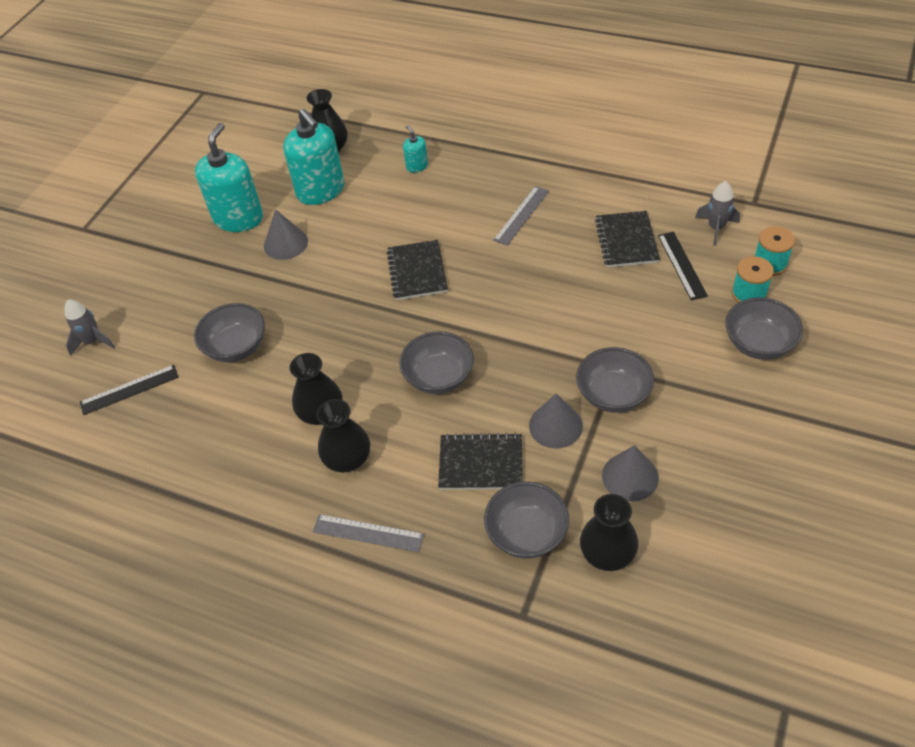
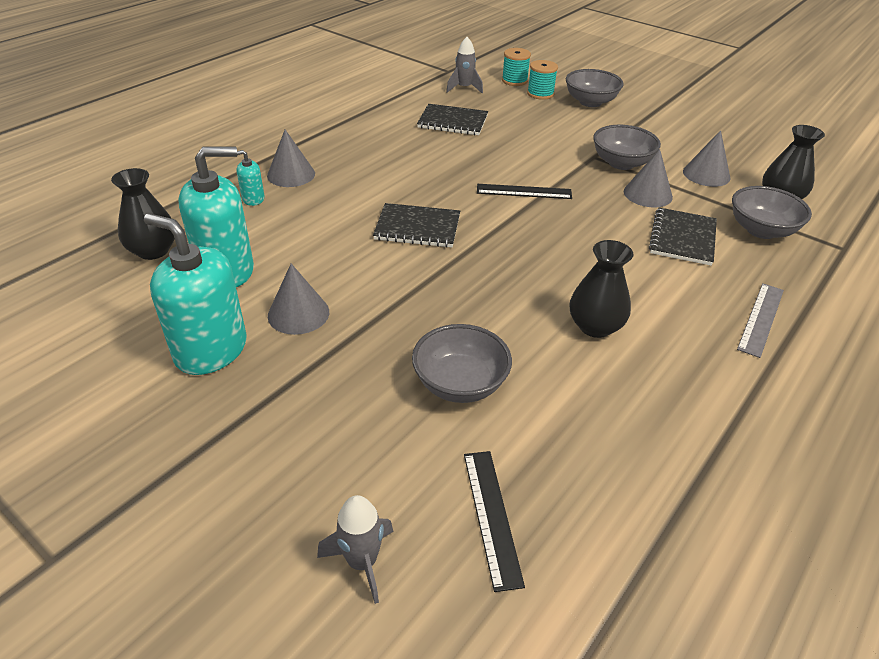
camera: 80 degrees left, 10 degrees down
(347, 459) = (664, 317): black vase -> none
(439, 377) = (571, 241): grey bowl -> none
(464, 172) = (291, 174): none -> grey cone
(521, 215) = (382, 158): grey ruler -> none
(681, 265) = (495, 108): black ruler -> black ruler (524, 192)

